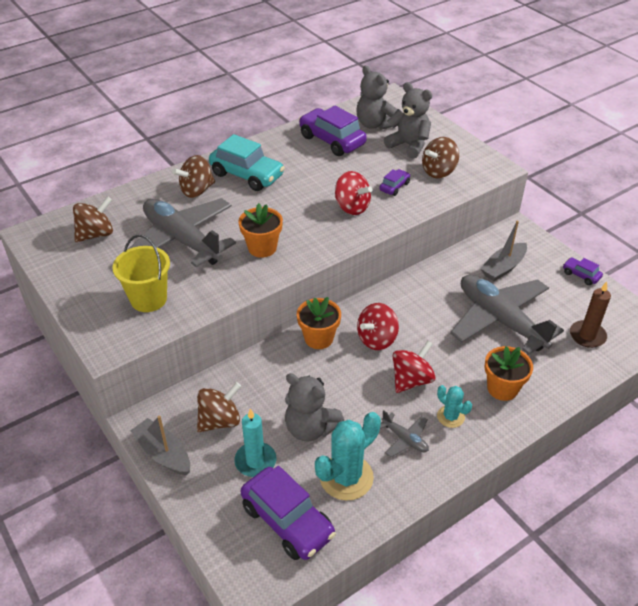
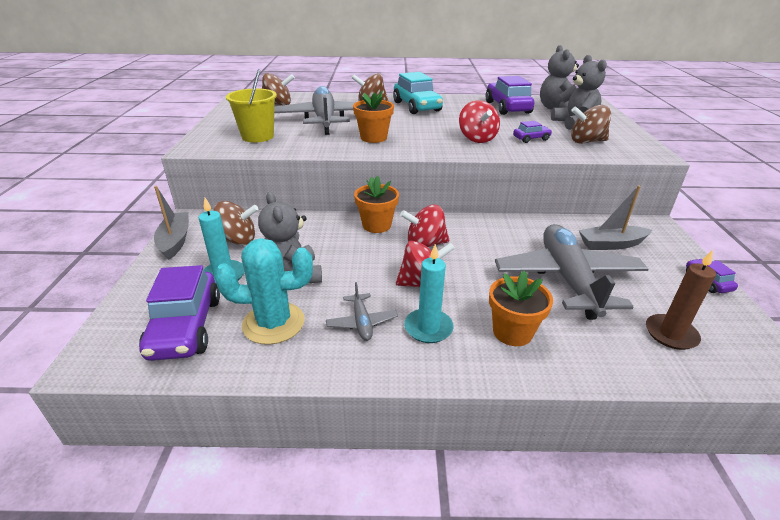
camera: 35 degrees right, 10 degrees down
(450, 416) = (428, 328): turquoise cactus -> turquoise candle

